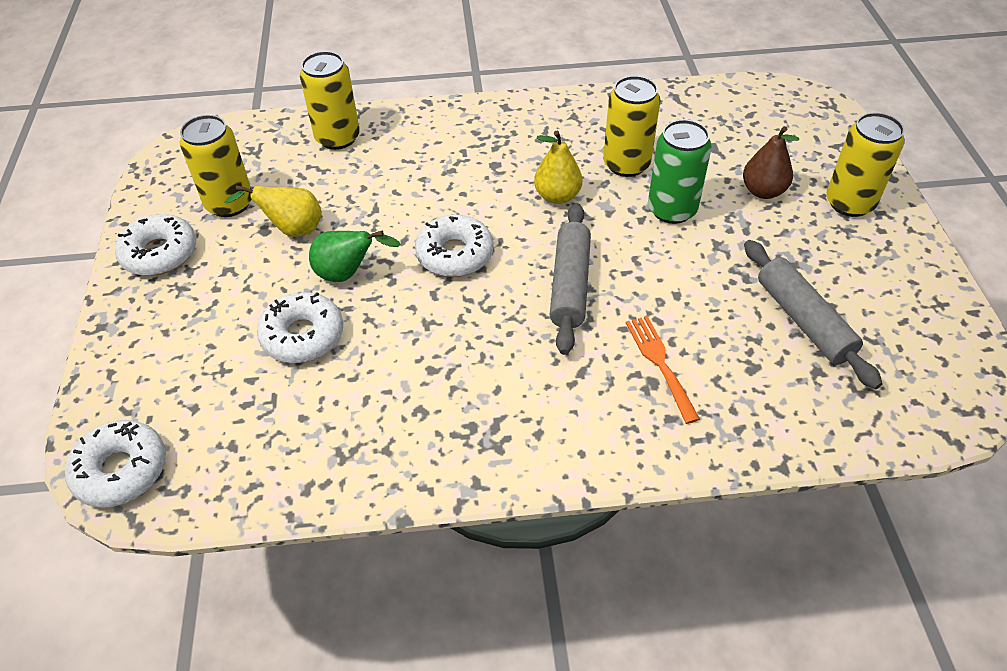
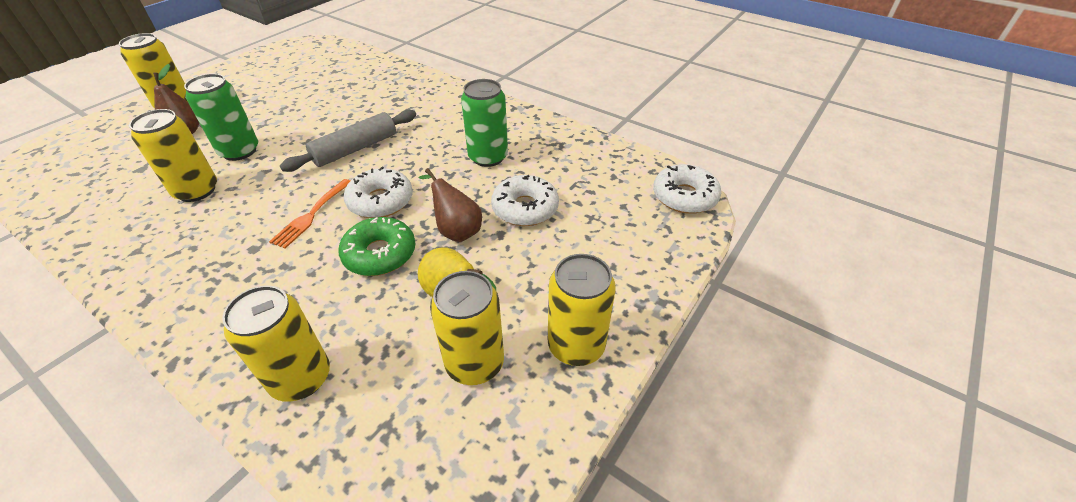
camera: 140 degrees left, 5 degrees down
(160, 253) = (576, 345): white donut -> yellow can
(348, 274) = (456, 230): green pear -> brown pear
(389, 218) = (380, 254): none -> green donut
(412, 372) = (488, 157): none -> green can
(557, 196) = (268, 198): yellow pear -> none
(660, 363) = (380, 102): orange fork -> orange fork (311, 215)
(804, 321) = (301, 84): grey rolling pin -> none

